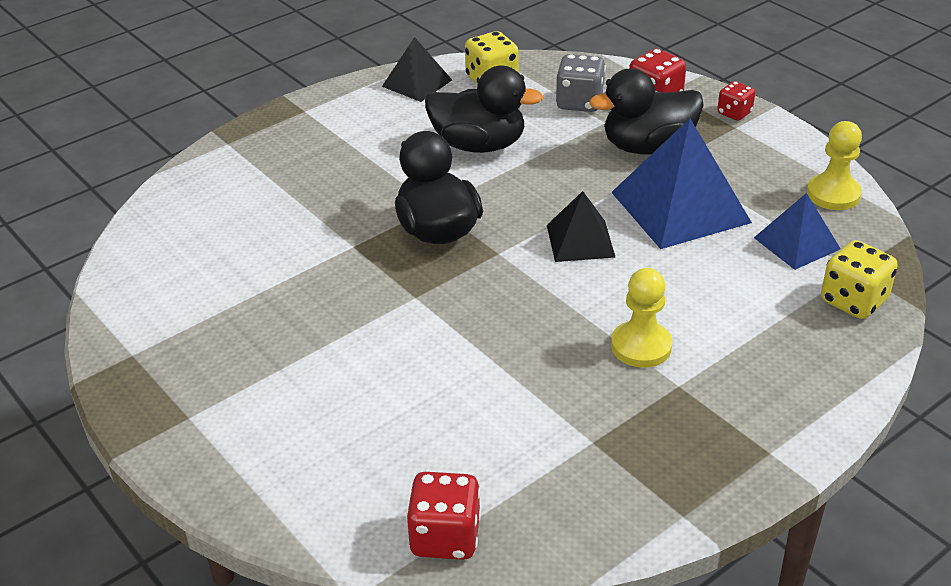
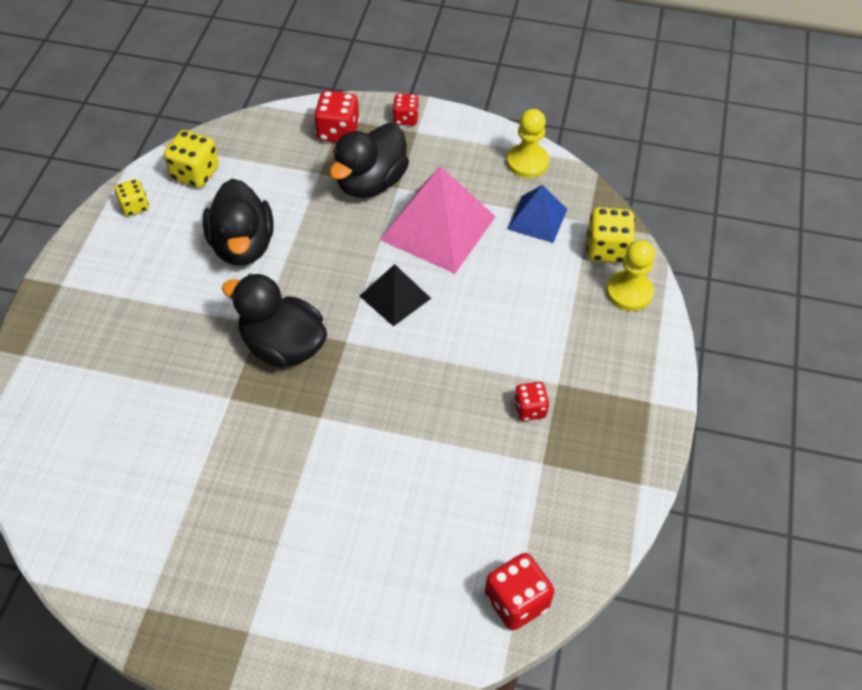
camera: 40 degrees left, 15 degrees up
(417, 83) = (134, 206): black pyramid -> yellow dice
(479, 145) = (242, 246): black duck -> black duck turned 105 degrees clockwise
(579, 102) = (284, 163): grey dice -> none
(625, 391) = (530, 409): none -> red dice
(641, 346) = (510, 366): yellow pawn -> yellow pawn (629, 292)
(680, 207) = (438, 227): blue pyramid -> pink pyramid

